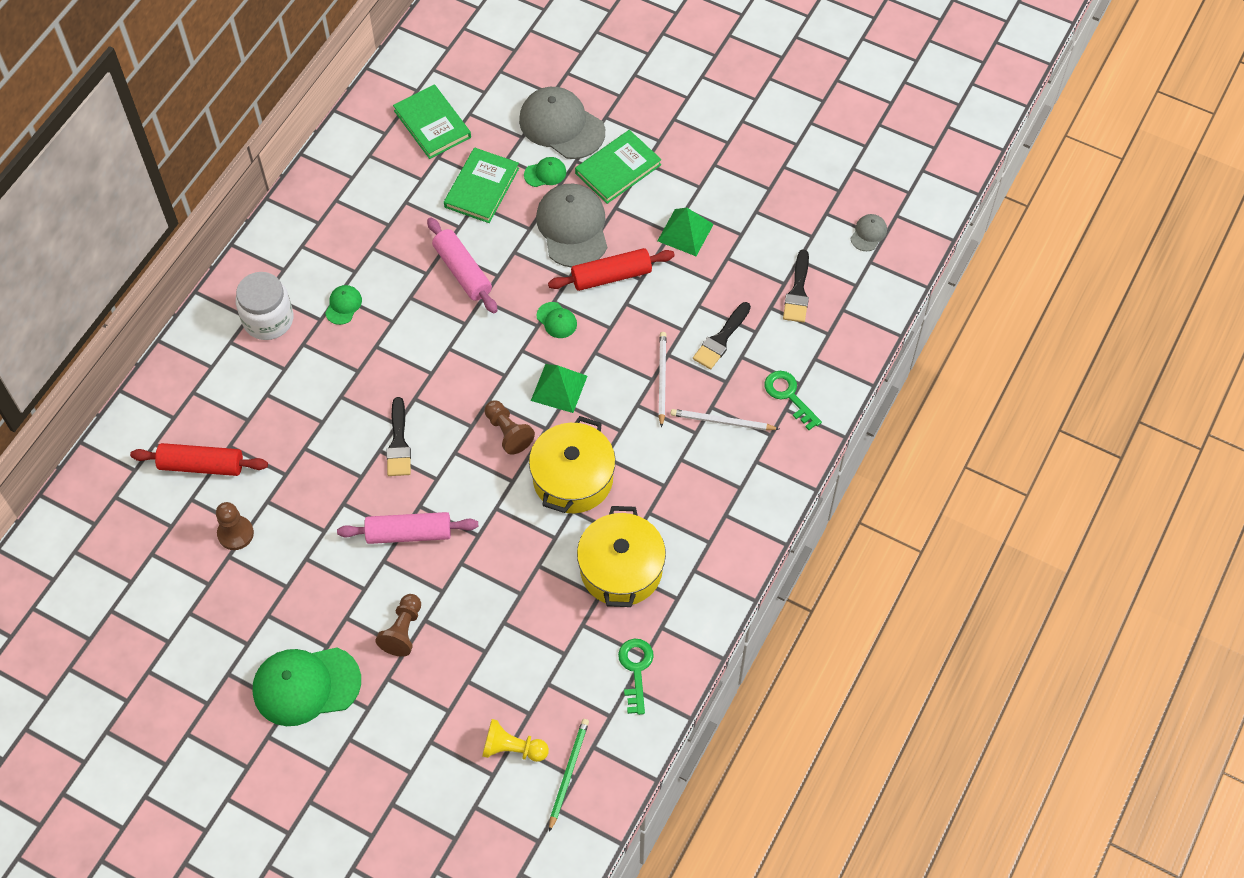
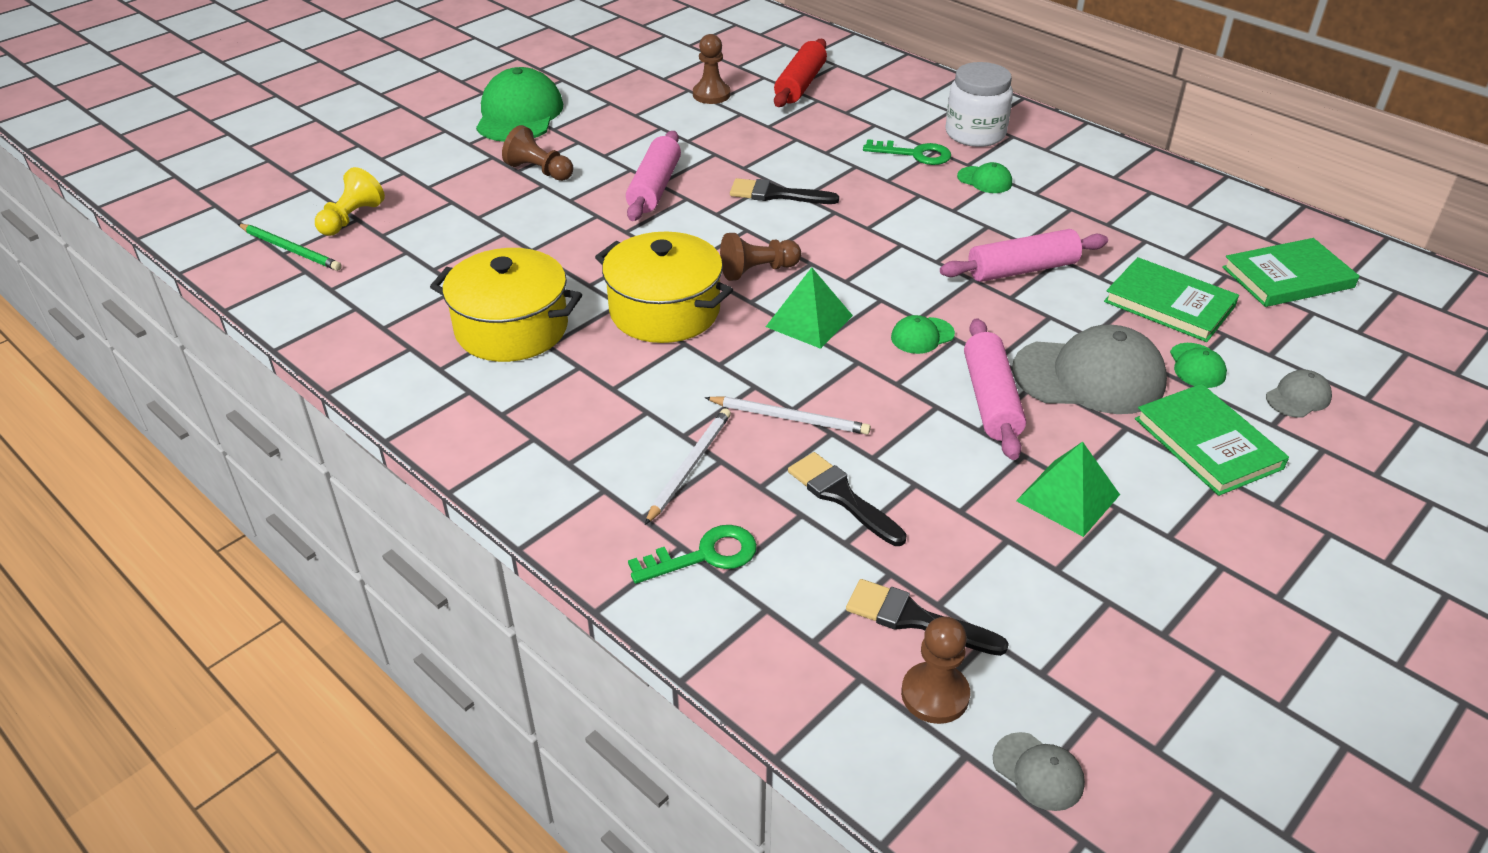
camera: 105 degrees right, 20 degrees down
(561, 125) = (1298, 397): grey cap -> grey cap, size x0.46
(611, 276) = (991, 400): red rolling pin -> pink rolling pin
(636, 670) = (370, 317): green key -> green key (914, 154)
(841, 277) = (935, 695): none -> brown pawn

